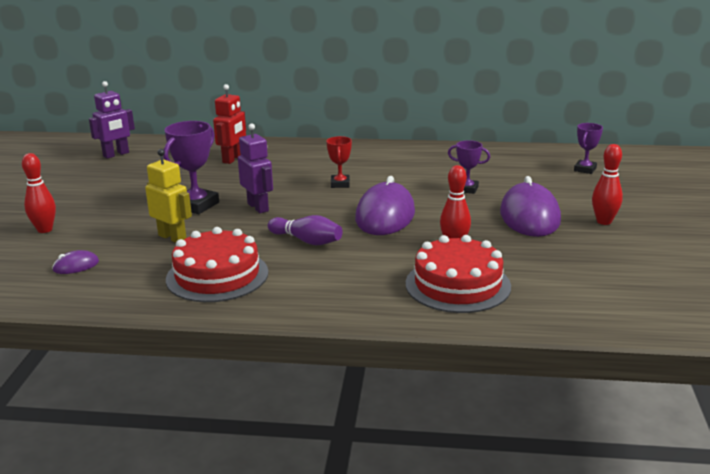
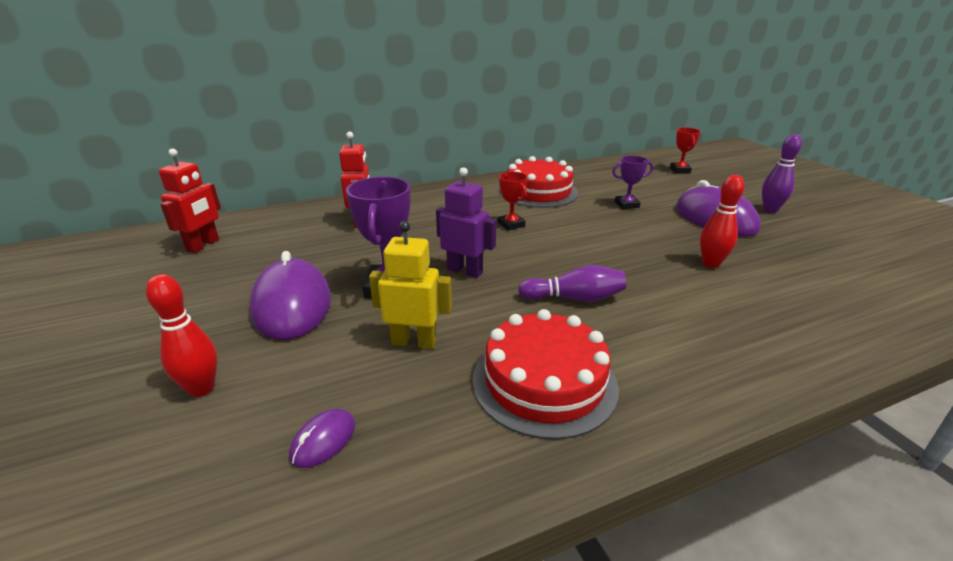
camera: 30 degrees left, 5 degrees up
(116, 154) = (203, 245): purple robot -> red robot
(385, 216) = (603, 248): purple mouse -> purple mouse (292, 305)
(457, 285) = (785, 306): red cake -> red cake (538, 192)
(585, 169) = (680, 170): purple trophy -> red trophy
(604, 221) = (770, 210): red bowling pin -> purple bowling pin

